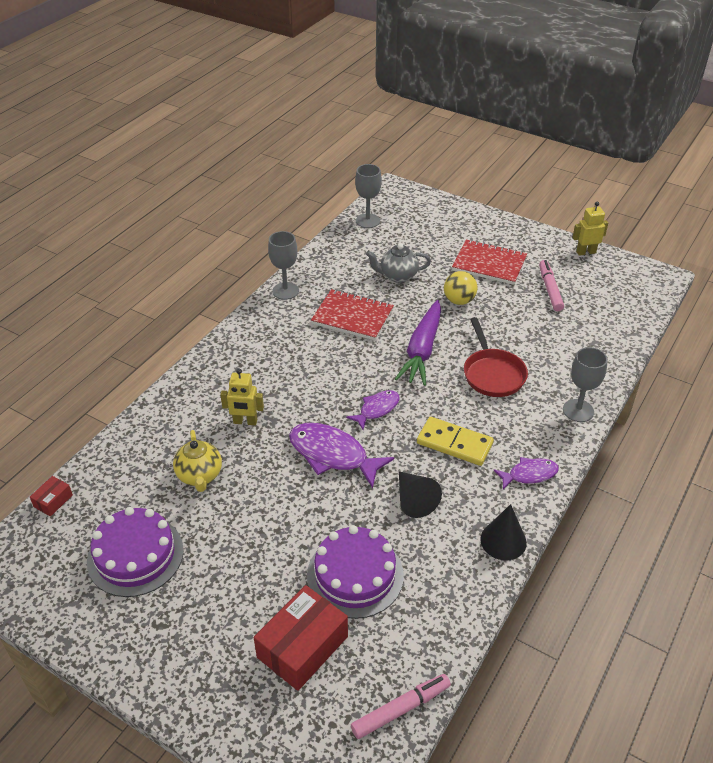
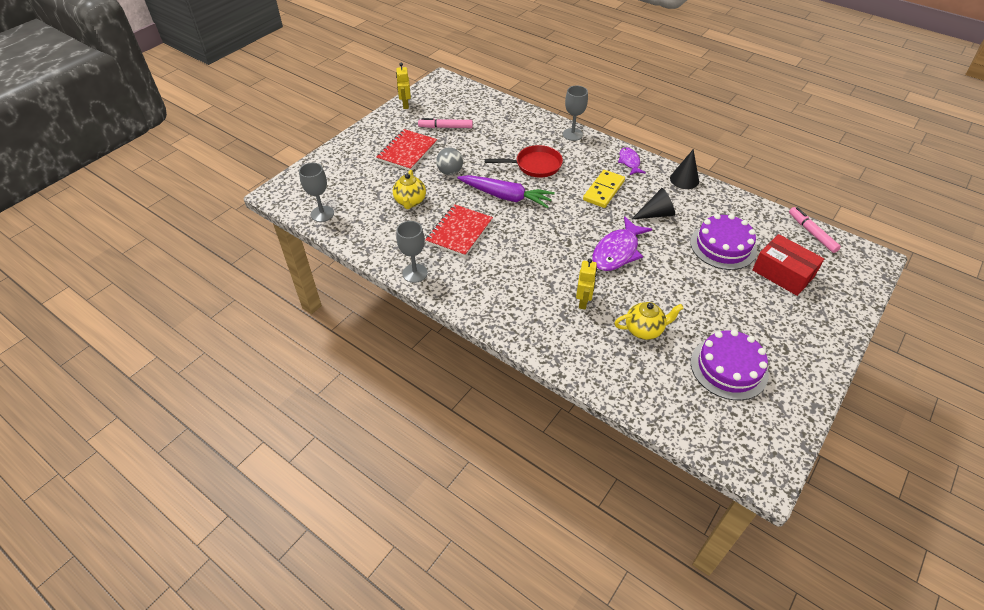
camera: 85 degrees left, 5 degrees up
(53, 501) = (681, 433): red box -> none
(377, 409) = (570, 225): purple fish -> none
(397, 276) = (410, 202): grey teapot -> yellow teapot
(459, 301) = (450, 172): yellow ball -> grey ball

